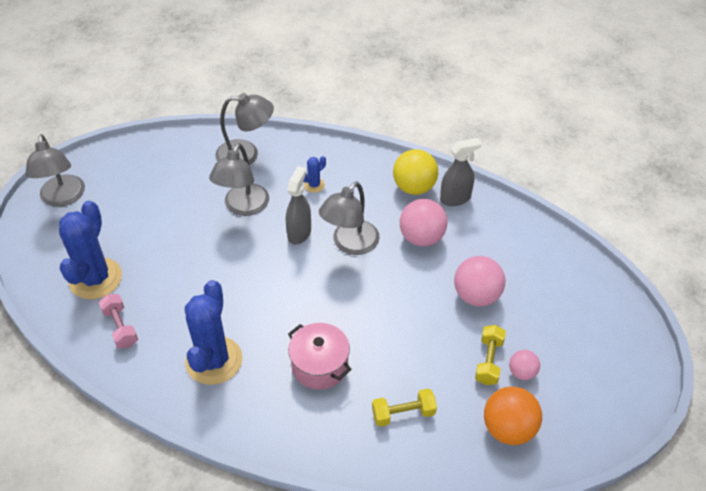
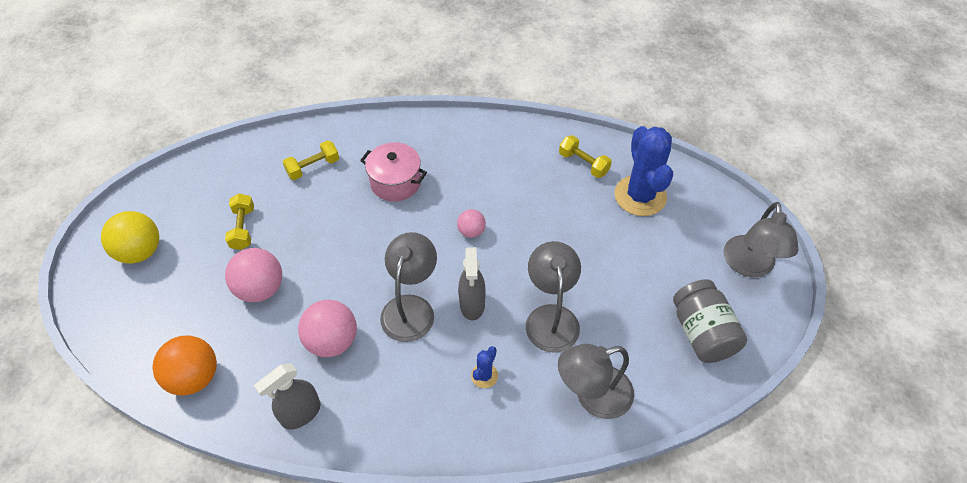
camera: 160 degrees right, 5 degrees up
(63, 198) = (749, 266): grey lamp -> grey lamp turned 135 degrees counterclockwise
(120, 327) = (583, 164): pink dumbbell -> yellow dumbbell
(141, 167) = (702, 333): none -> grey jar
(214, 360) = (487, 162): blue cactus -> none
(414, 187) = (358, 414): yellow ball -> yellow ball (140, 252)
(508, 429) = (222, 180): orange ball -> orange ball (194, 377)
(522, 372) = (211, 227): pink ball -> pink ball (471, 231)

